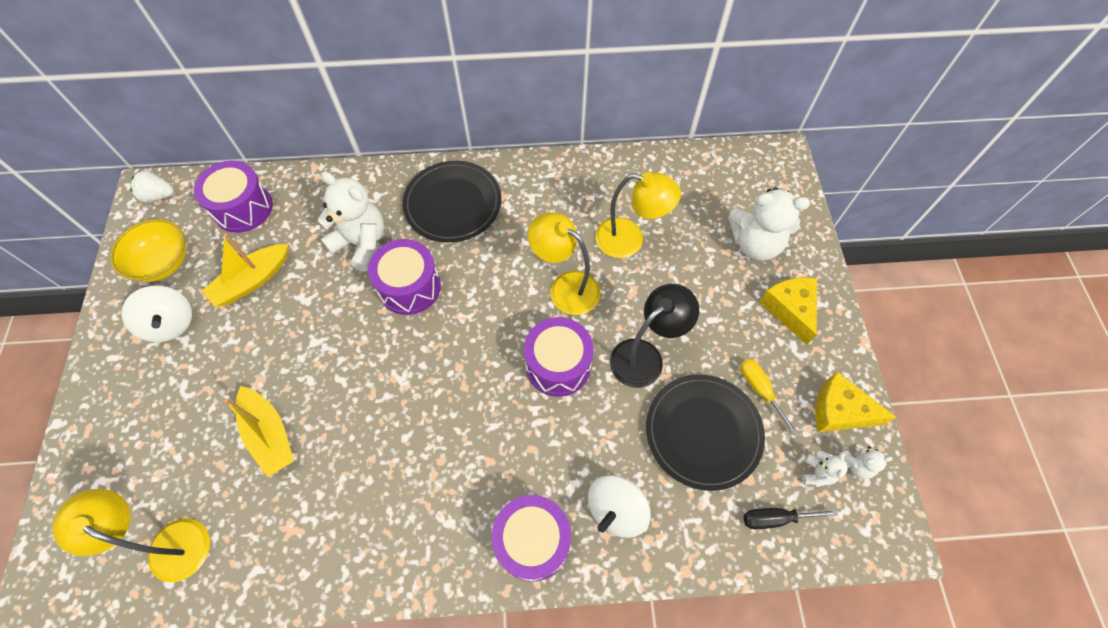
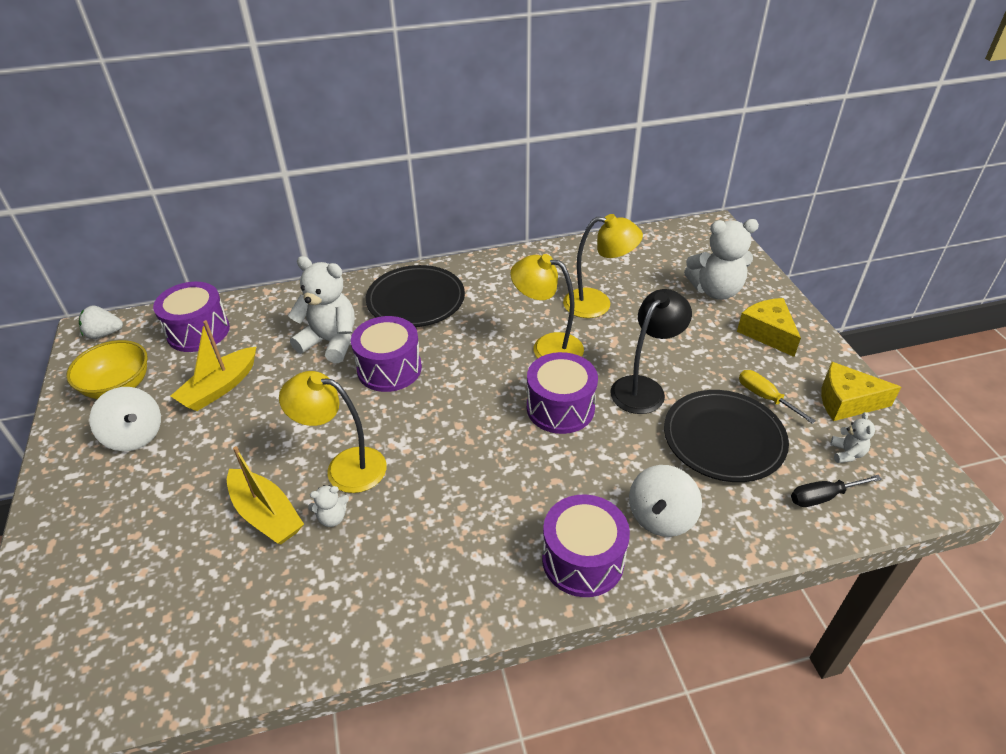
camera: 10 degrees left, 20 degrees down
(169, 543) = (167, 636): yellow lamp -> yellow lamp (344, 467)
(856, 465) = (881, 441): white teddy bear -> white teddy bear (332, 518)

